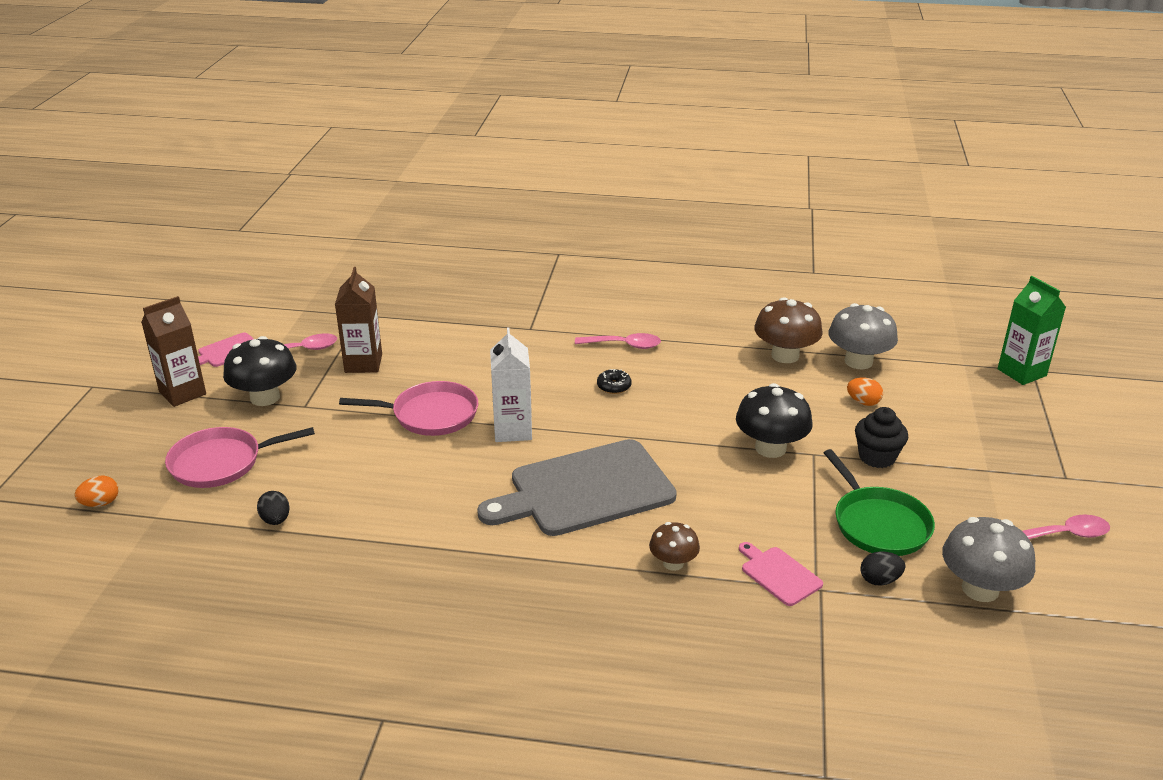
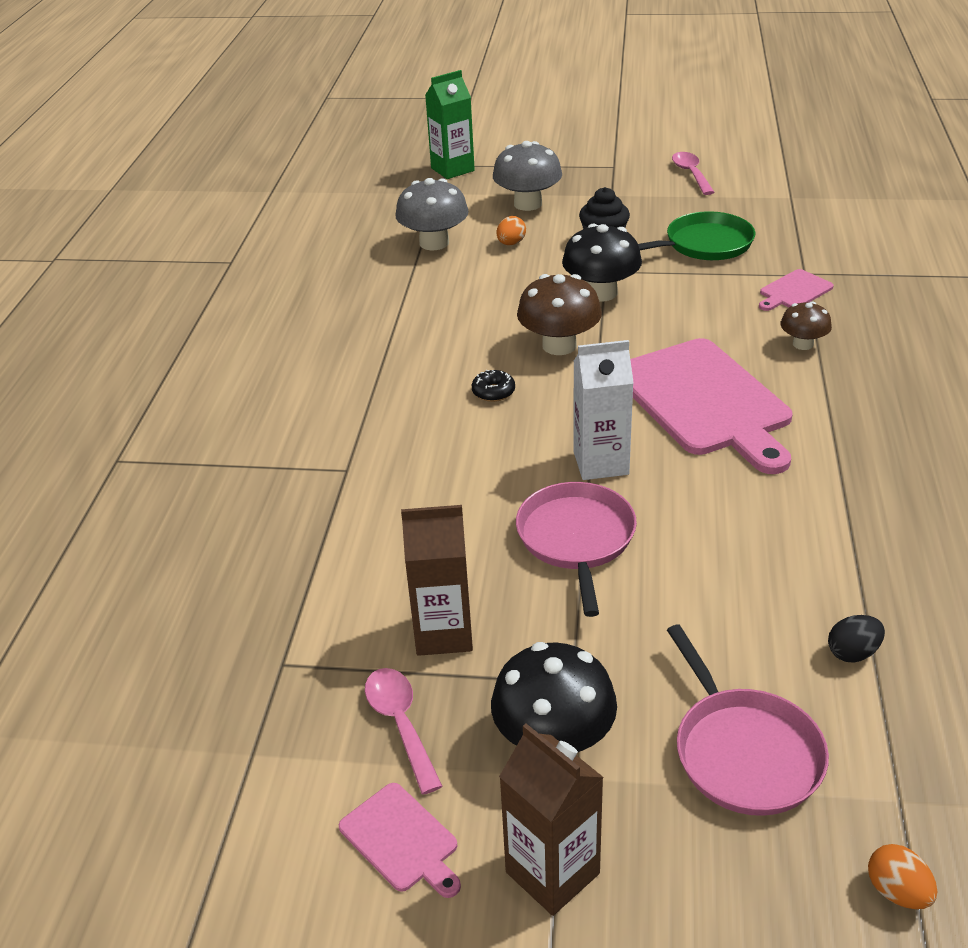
camera: 90 degrees left, 5 degrees up
(585, 490) = (705, 401): grey cutting board -> pink cutting board
(624, 345) = (395, 388): pink spoon -> none
(785, 355) = (422, 282): brown mushroom -> brown mushroom (559, 345)
(879, 580) = (780, 247): black egg -> none
(980, 589) = (772, 209): grey mushroom -> grey mushroom (528, 204)

